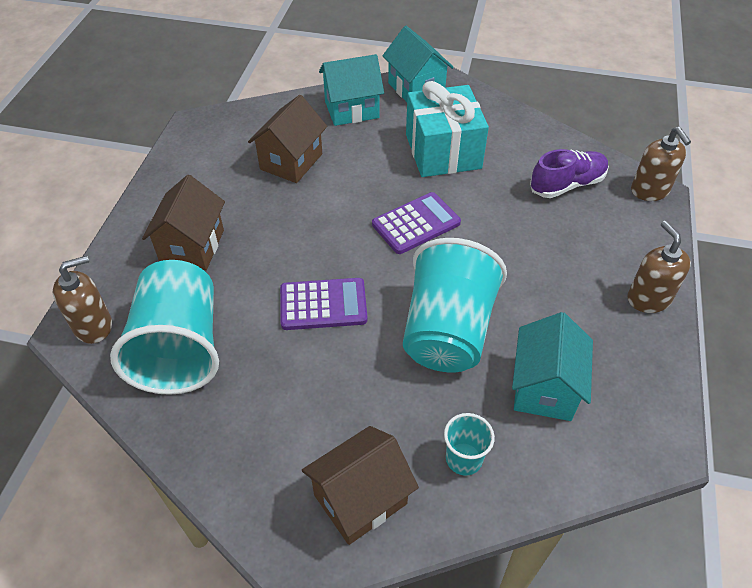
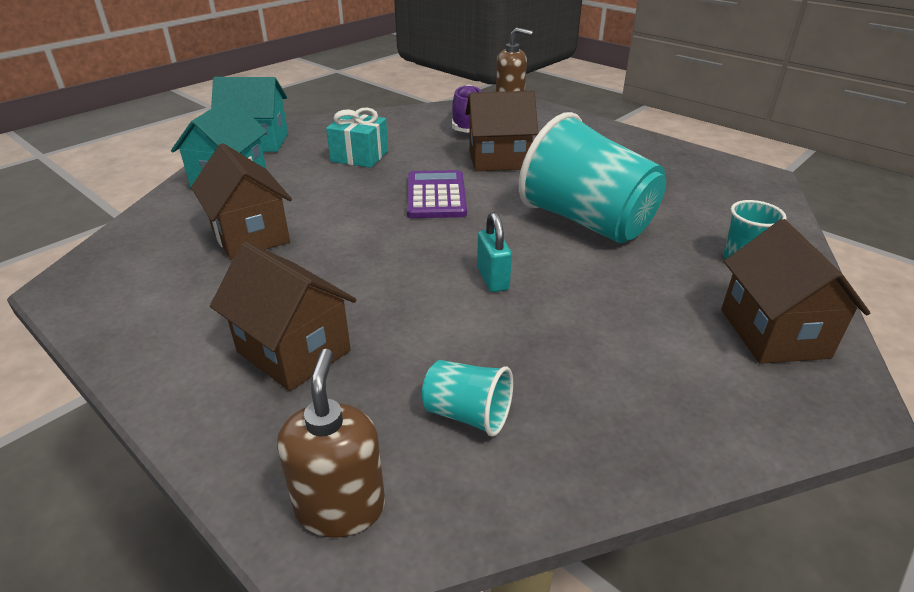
camera: 60 degrees left, 15 degrees down
(180, 348) = (467, 414): turquoise cup -> turquoise cup, size x0.45
(323, 305) = (493, 279): purple calculator -> turquoise padlock
(443, 151) = (359, 156): turquoise gift -> turquoise gift, size x0.61
(512, 234) = (499, 160): none -> brown house
(544, 388) = (681, 200): turquoise house -> none
(648, 298) = (616, 136): brown soap dispenser -> none

